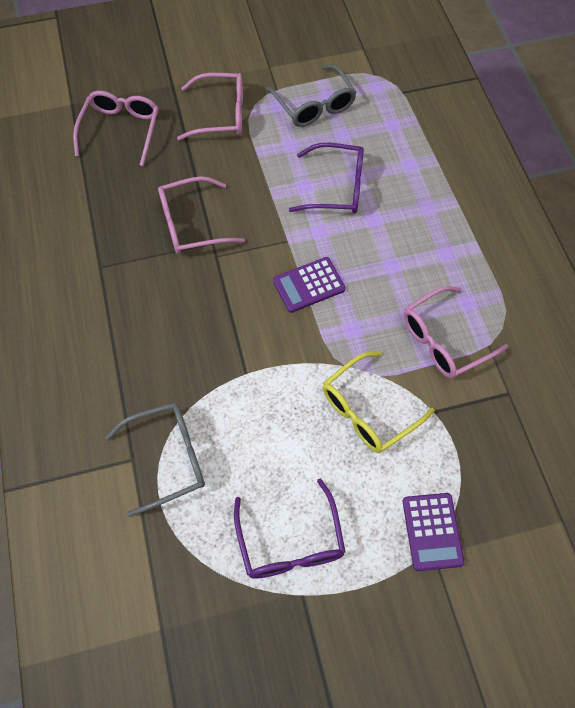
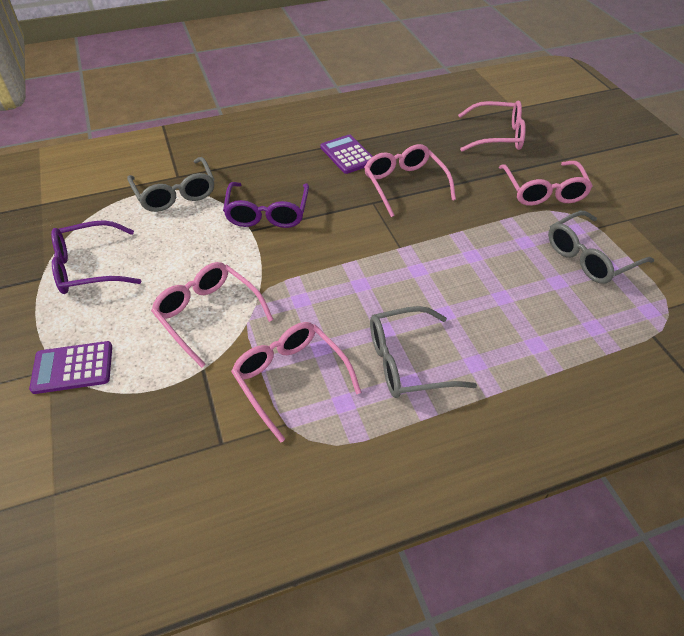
camera: 85 degrees right, 15 degrees down
(309, 285) = (349, 265): purple calculator -> purple calculator (347, 155)
(336, 187) = (479, 280): purple glasses -> purple glasses (267, 213)
(368, 410) = (208, 315): yellow glasses -> pink glasses
(426, 253) = (407, 362): none -> grey glasses

